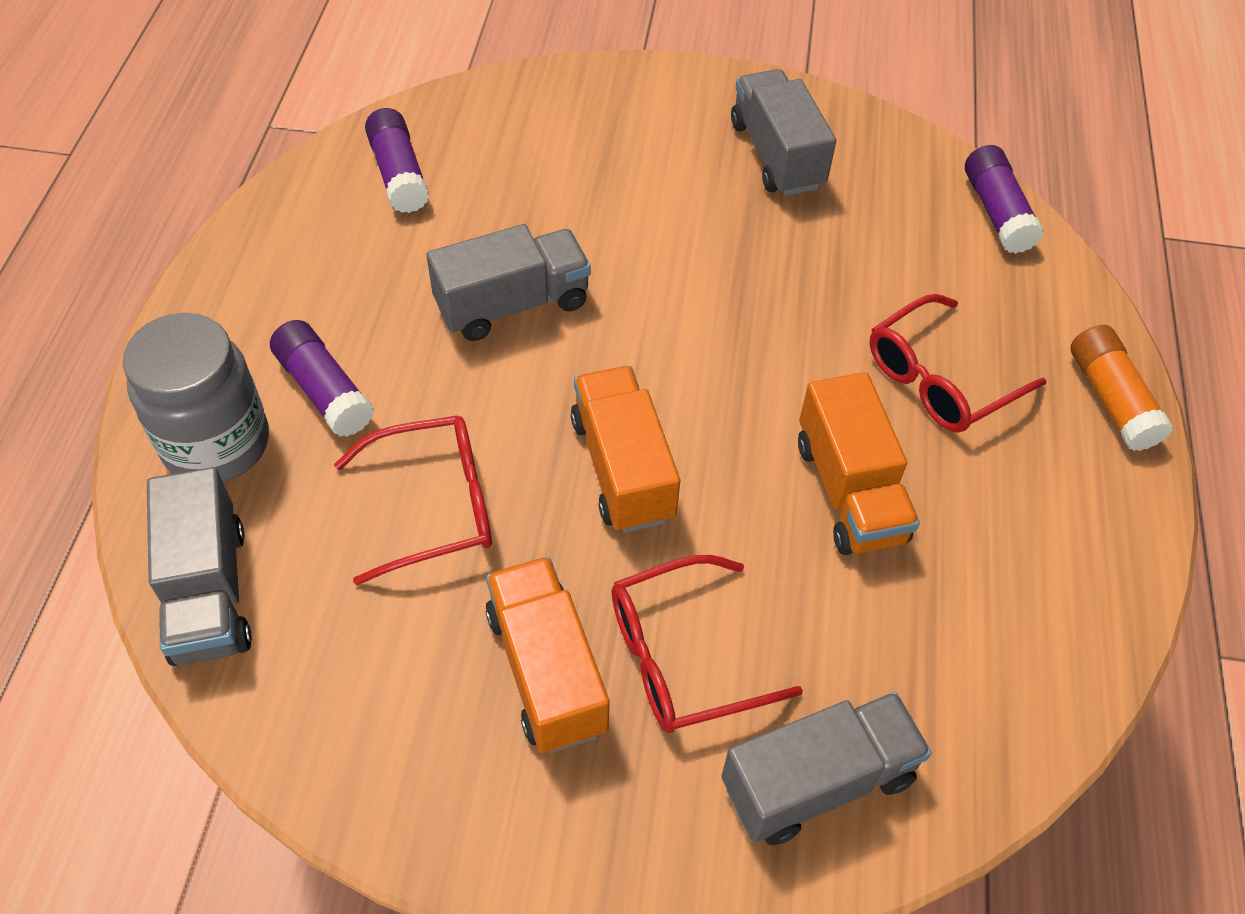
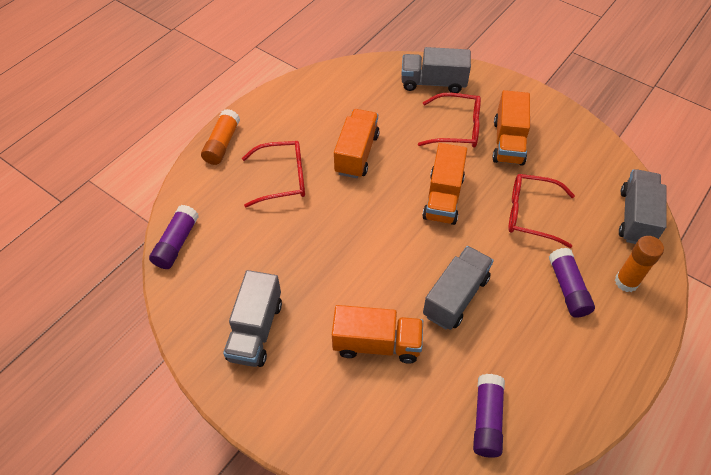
camera: 150 degrees left, 0 degrees up
(216, 444) = (626, 282): grey jar -> orange glue stick
(512, 304) = (456, 297): grey truck -> grey truck turned 120 degrees clockwise
(597, 201) = (377, 344): none -> orange truck

